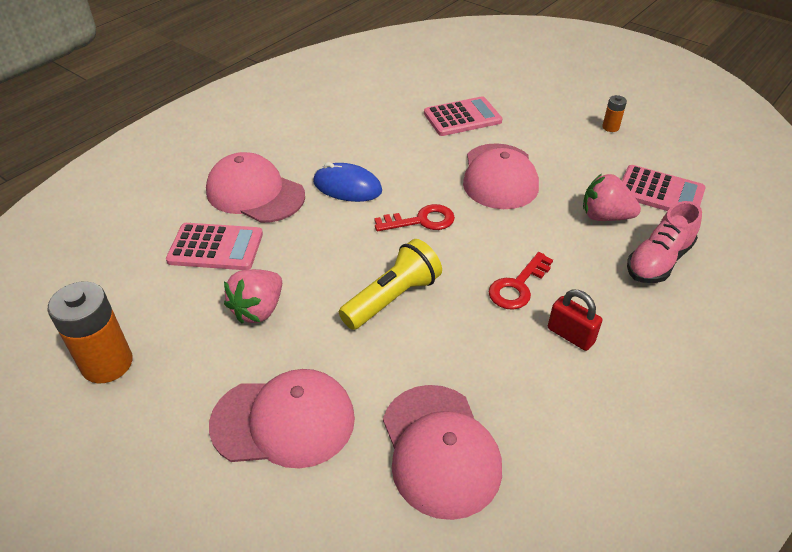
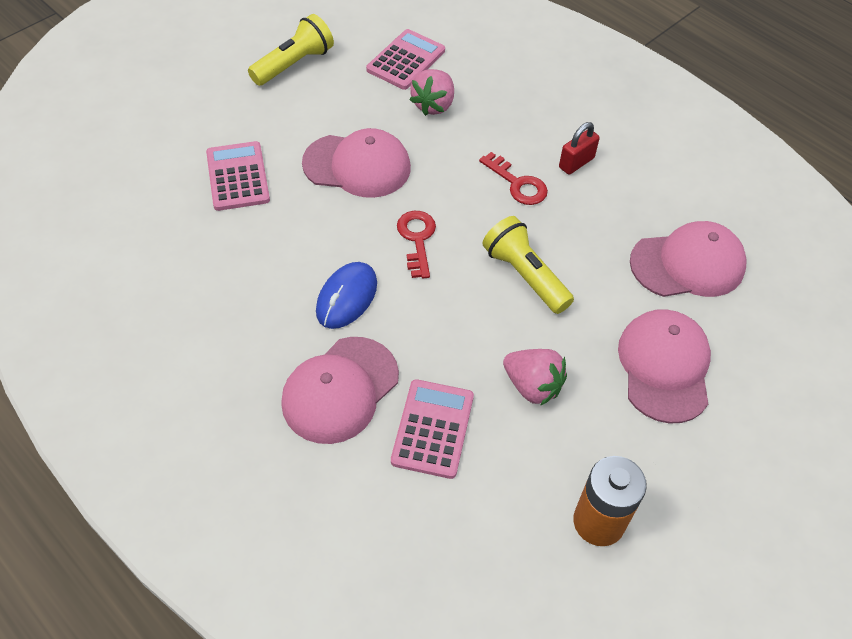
camera: 85 degrees left, 10 degrees up
(610, 127) = (294, 64): orange battery -> yellow flashlight
(658, 261) = (496, 88): pink shoe -> none

